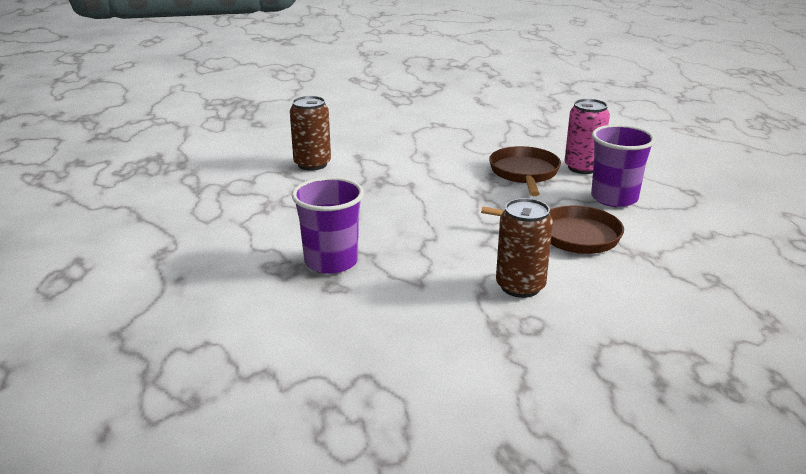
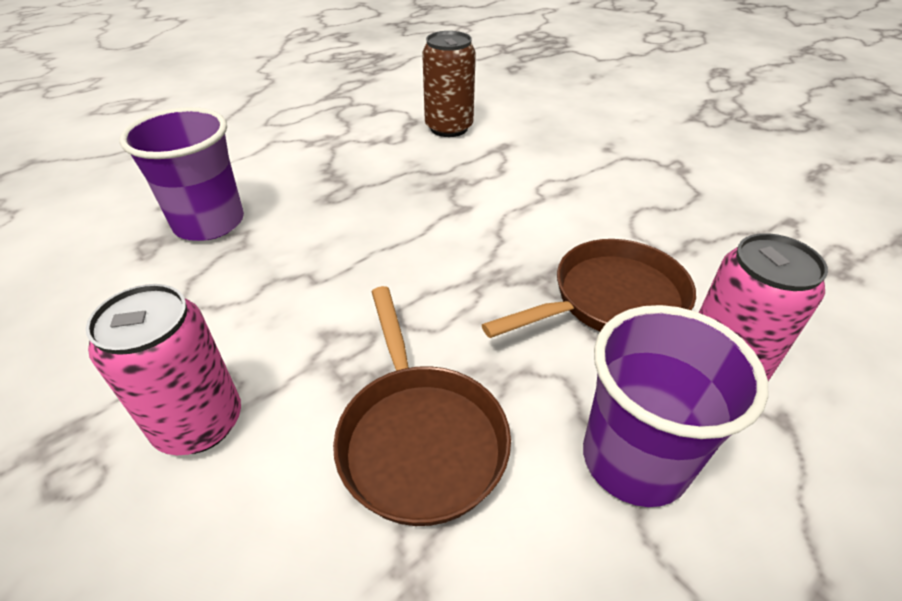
camera: 60 degrees right, 15 degrees up
(520, 286) = (199, 423): brown can -> pink can

